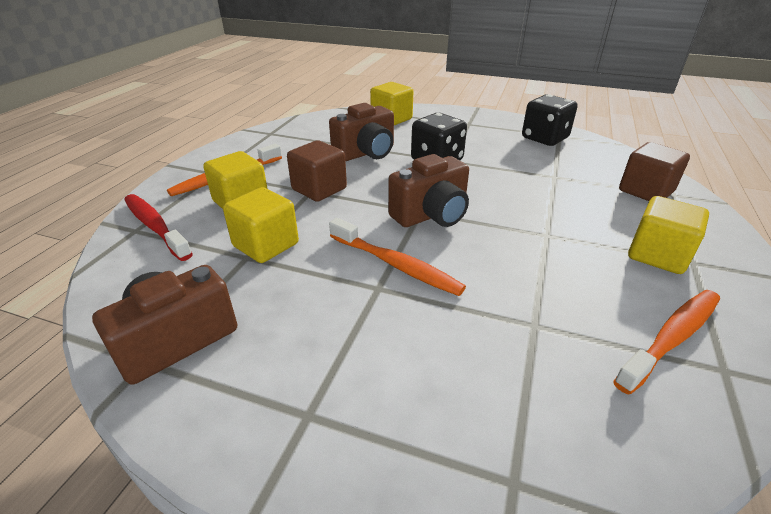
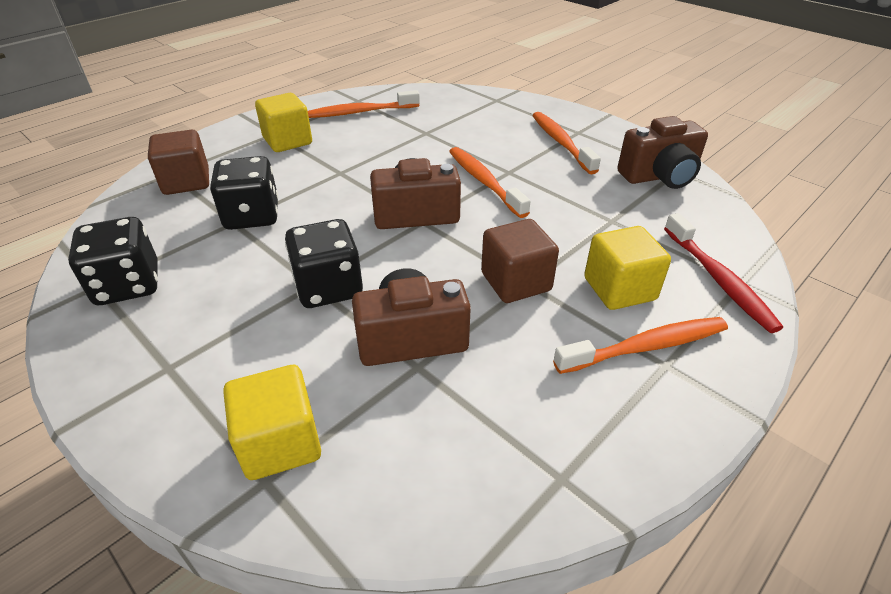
camera: 155 degrees left, 5 degrees up
(266, 245) = (592, 226): yellow cube -> none
(329, 370) = (561, 142): none -> orange toothbrush
(549, 182) = (252, 216): none -> black dice

